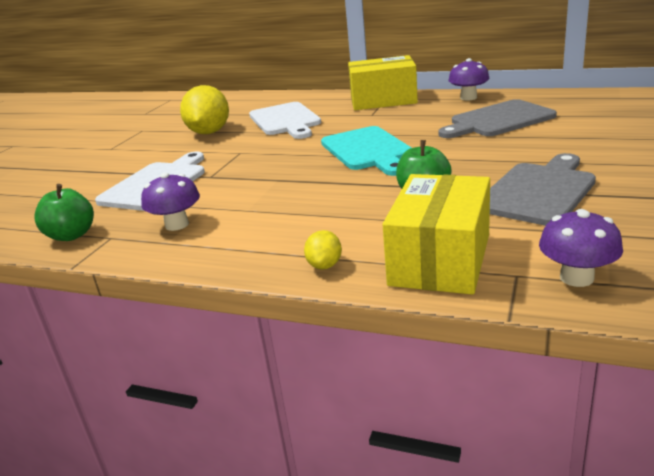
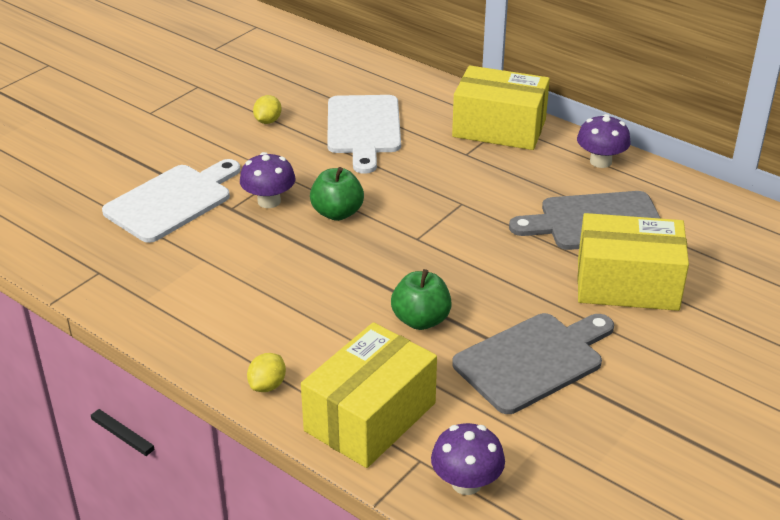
camera: 15 degrees right, 10 degrees up
(71, 235) = (64, 255): green apple -> green apple (337, 213)
(177, 225) = (165, 276): purple mushroom -> purple mushroom (269, 201)
(209, 132) = (268, 121): yellow lemon -> yellow lemon, size x0.47
(368, 150) = (416, 224): turquoise cutting board -> none
(557, 140) = (627, 284): none -> yellow box

